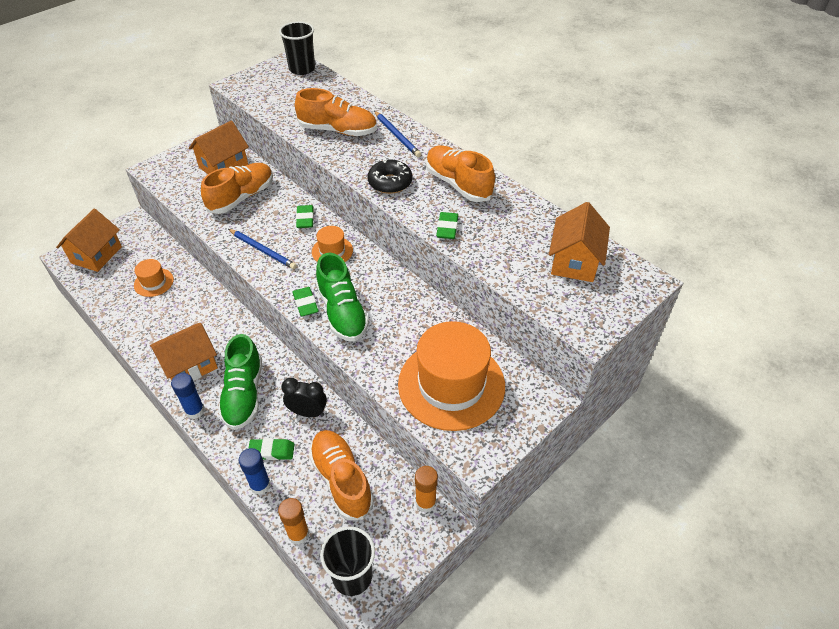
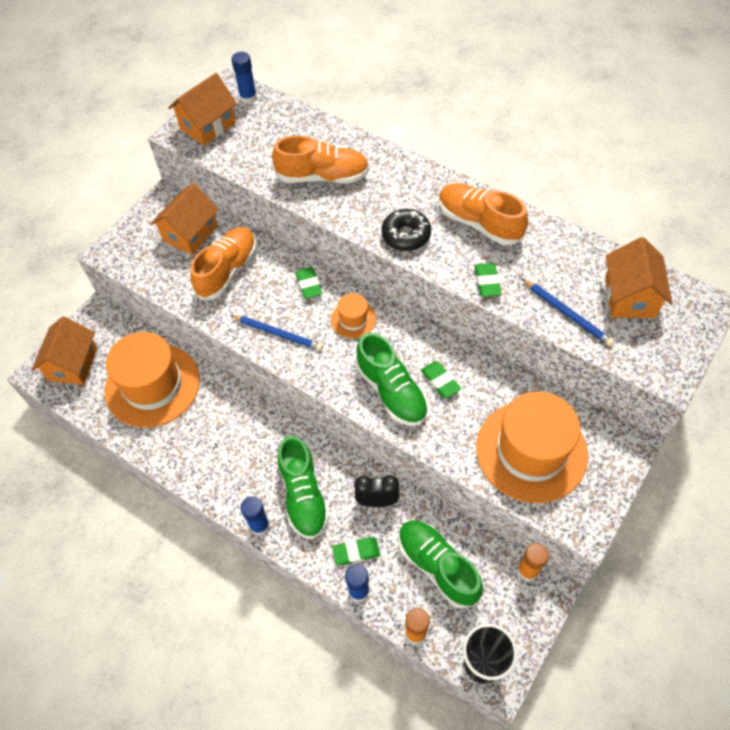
camera: 10 degrees left, 10 degrees up
(153, 282) = (152, 385): orange hat -> orange hat, size x2.19
(190, 366) = (233, 475): orange house -> orange house (208, 126)
(302, 69) = (248, 98): black cup -> blue glue stick
(305, 304) = (349, 389): green eraser -> green eraser (440, 381)
(341, 480) = (437, 566): orange shoe -> green shoe
(397, 135) = (390, 171): blue pencil -> blue pencil (567, 314)

